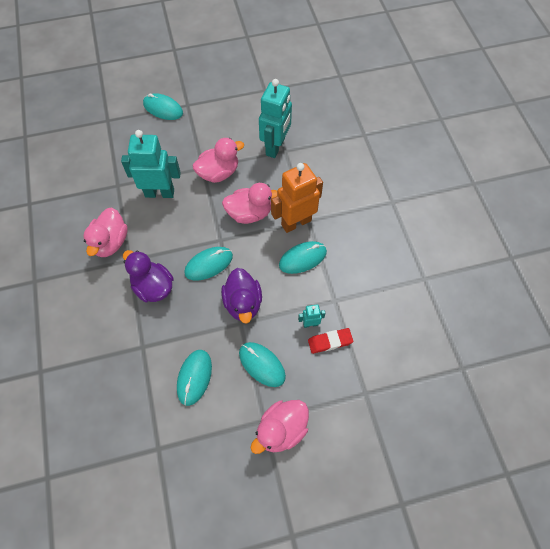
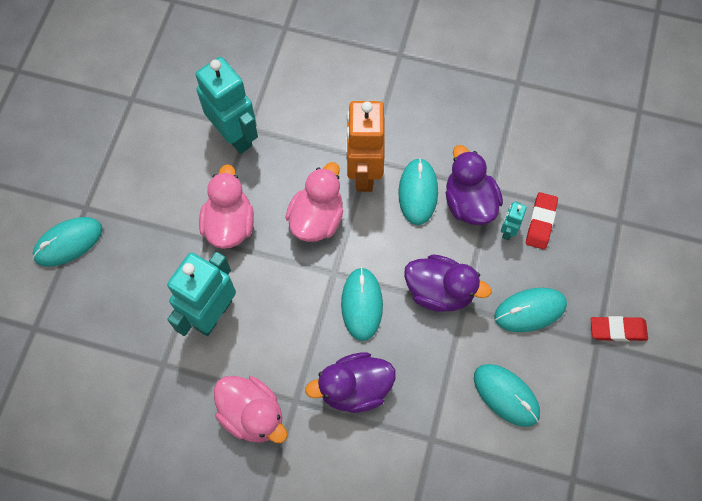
camera: 60 degrees left, 5 degrees up
(281, 430) = (617, 330): pink duck -> red eraser
(315, 291) = (469, 203): none -> purple duck

